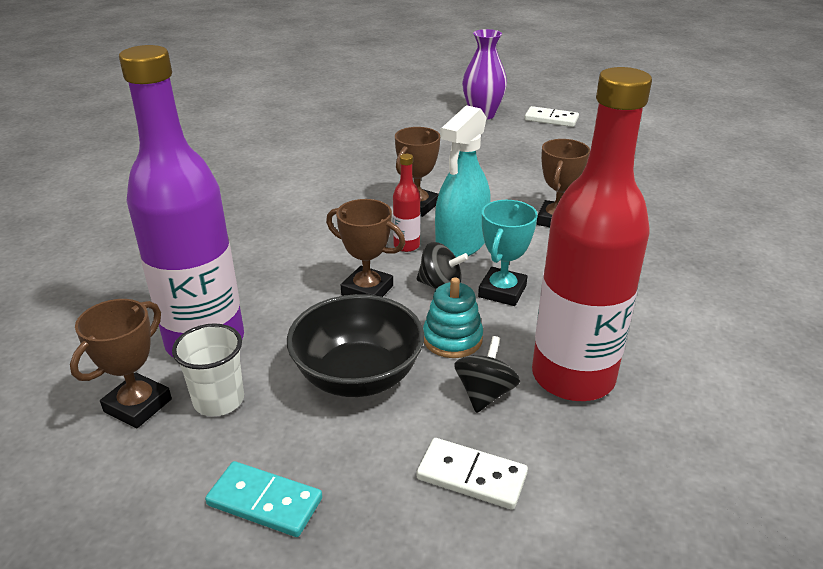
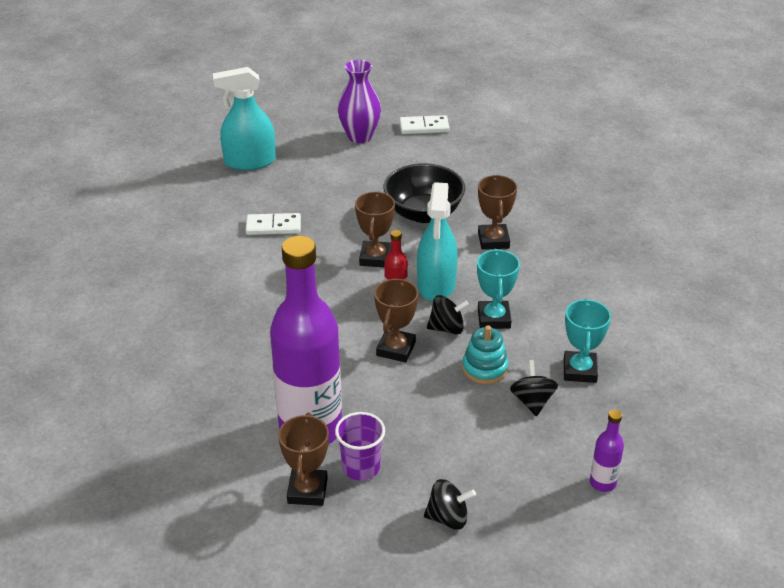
camera: 25 degrees left, 5 degrees up
(219, 400) = (361, 467): white cup -> purple cup
(264, 502) = (448, 518): turquoise domino -> black spinning top
(358, 376) = (441, 418): black bowl -> black bowl (423, 213)
(366, 113) = (249, 162): none -> turquoise spray bottle
(367, 290) = (396, 349): brown trophy -> brown trophy turned 75 degrees counterclockwise
(471, 476) = (559, 457): white domino -> white domino (273, 226)
(511, 536) = (602, 483): none -> purple bottle
(572, 377) = (579, 370): red bottle -> turquoise trophy

